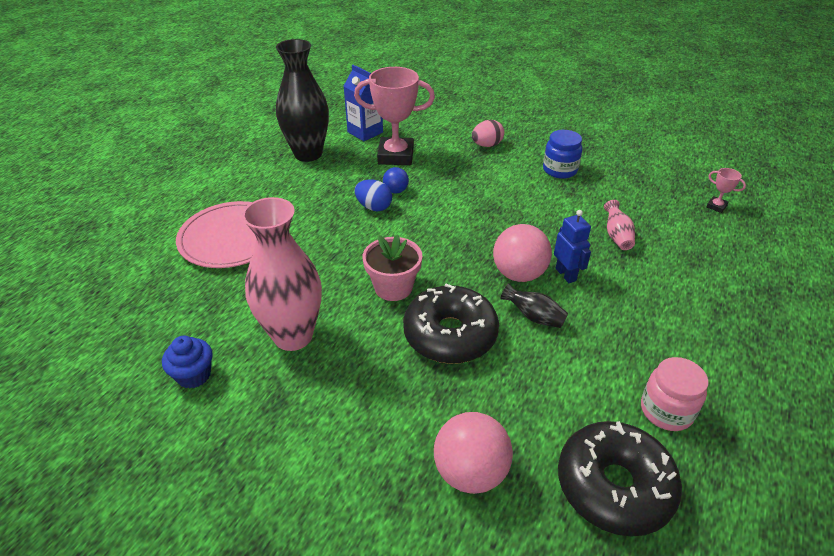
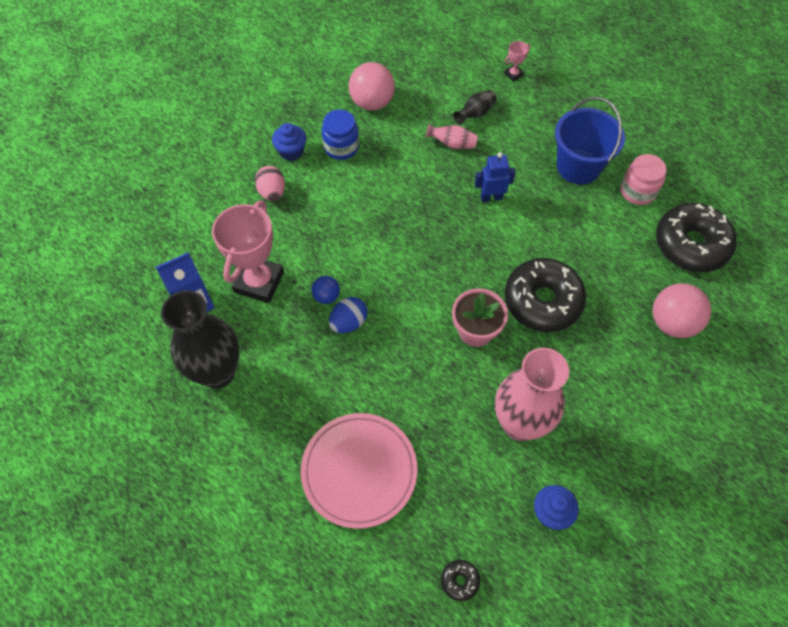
camera: 75 degrees left, 20 degrees up
(126, 316) = (460, 581): none -> black donut
(519, 274) = (482, 230): pink ball -> pink ball (372, 102)
(534, 317) = (535, 236): black vase -> black vase (475, 113)
(535, 146) = (291, 151): none -> blue cupcake
(663, 343) = (578, 166): none -> blue bucket
(716, 206) = (434, 62): pink trophy -> pink trophy (513, 74)

